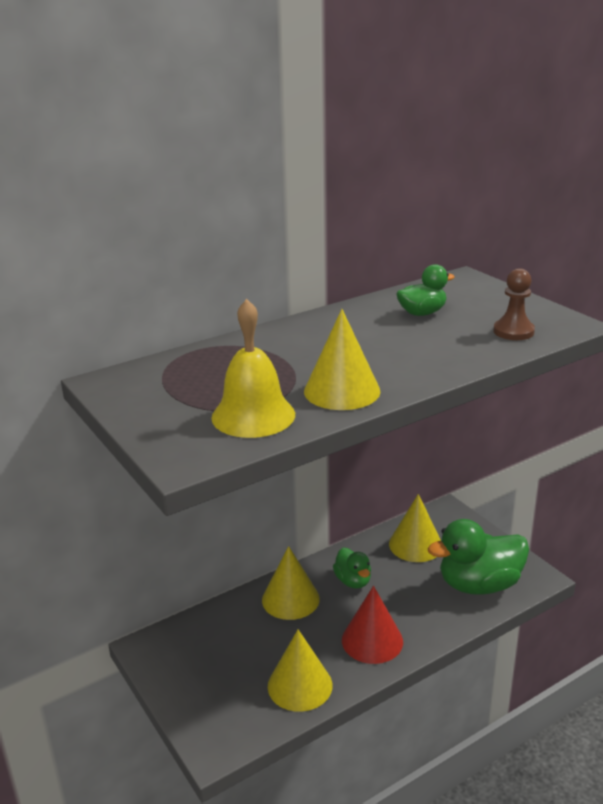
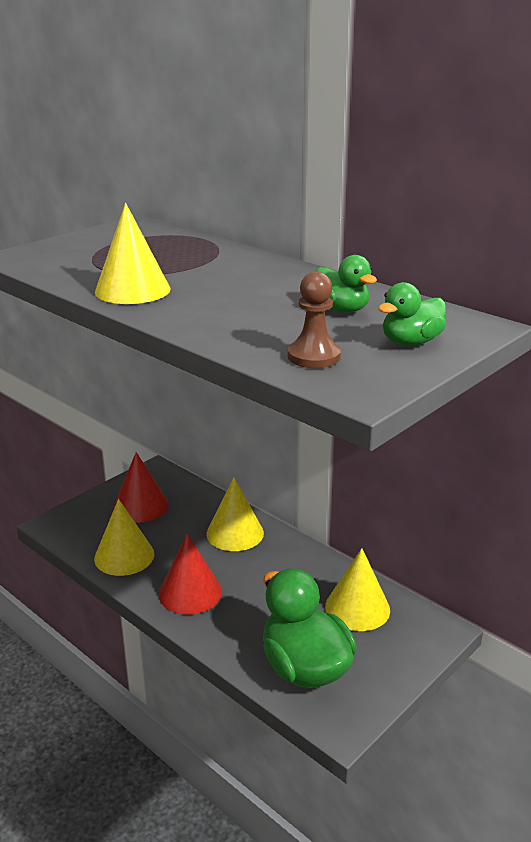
camera: 75 degrees right, 0 degrees up
(212, 665) = (140, 506): none -> red cone
(253, 415) = (82, 267): yellow bell -> none
(353, 581) = (275, 568): green duck -> green duck (411, 342)

